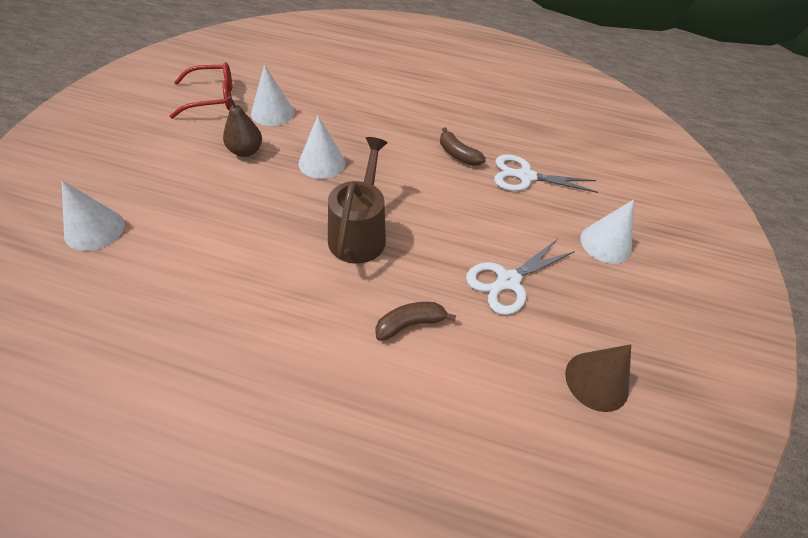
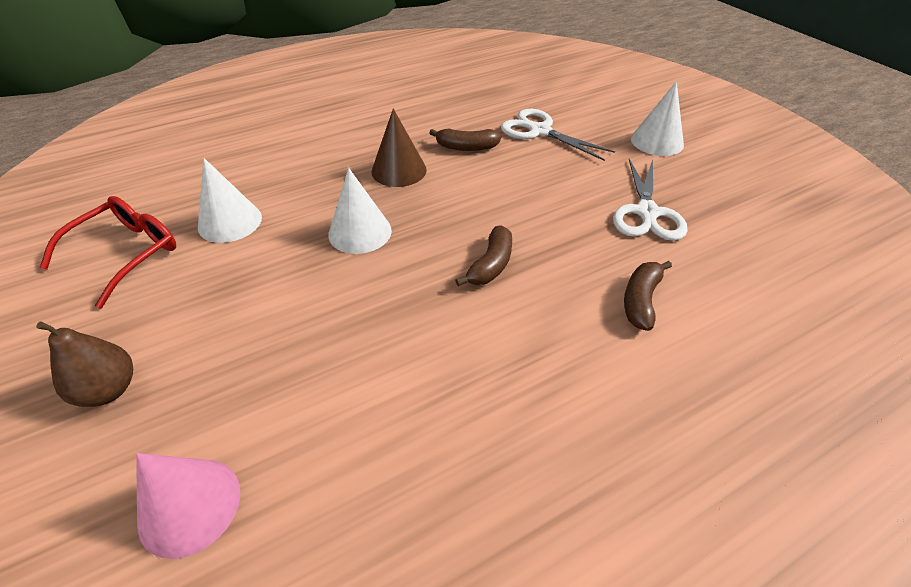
camera: 40 degrees left, 5 degrees down
(94, 229) = (189, 506): white cone -> pink cone
(245, 151) = (258, 277): brown pear -> brown pear (109, 390)
(359, 233) = (491, 265): brown watering can -> brown banana
(525, 176) = (540, 131): white scissors -> white scissors turned 75 degrees clockwise
(596, 381) = (791, 233): brown cone -> brown cone (399, 170)

